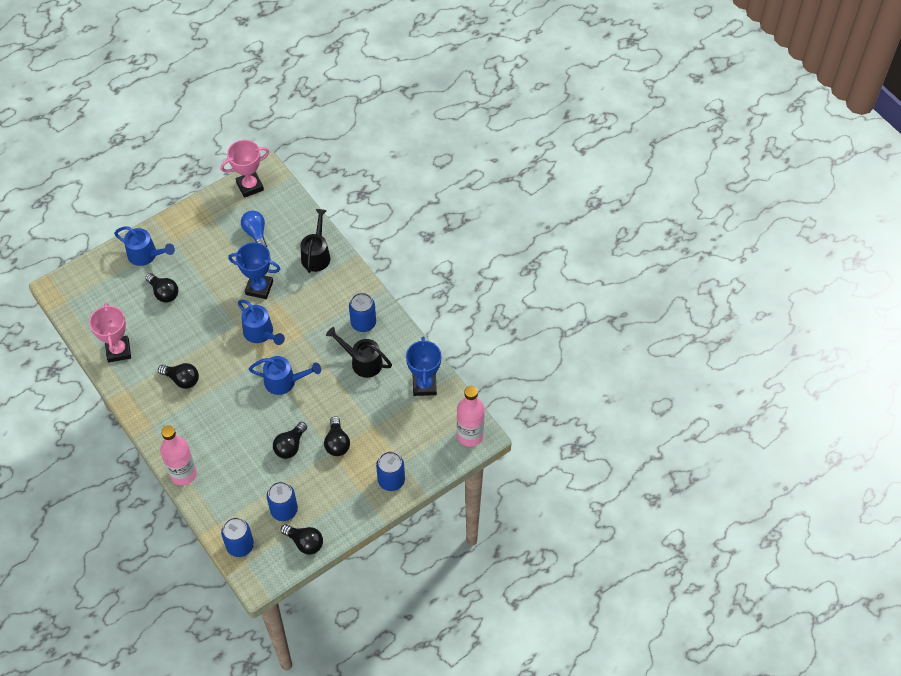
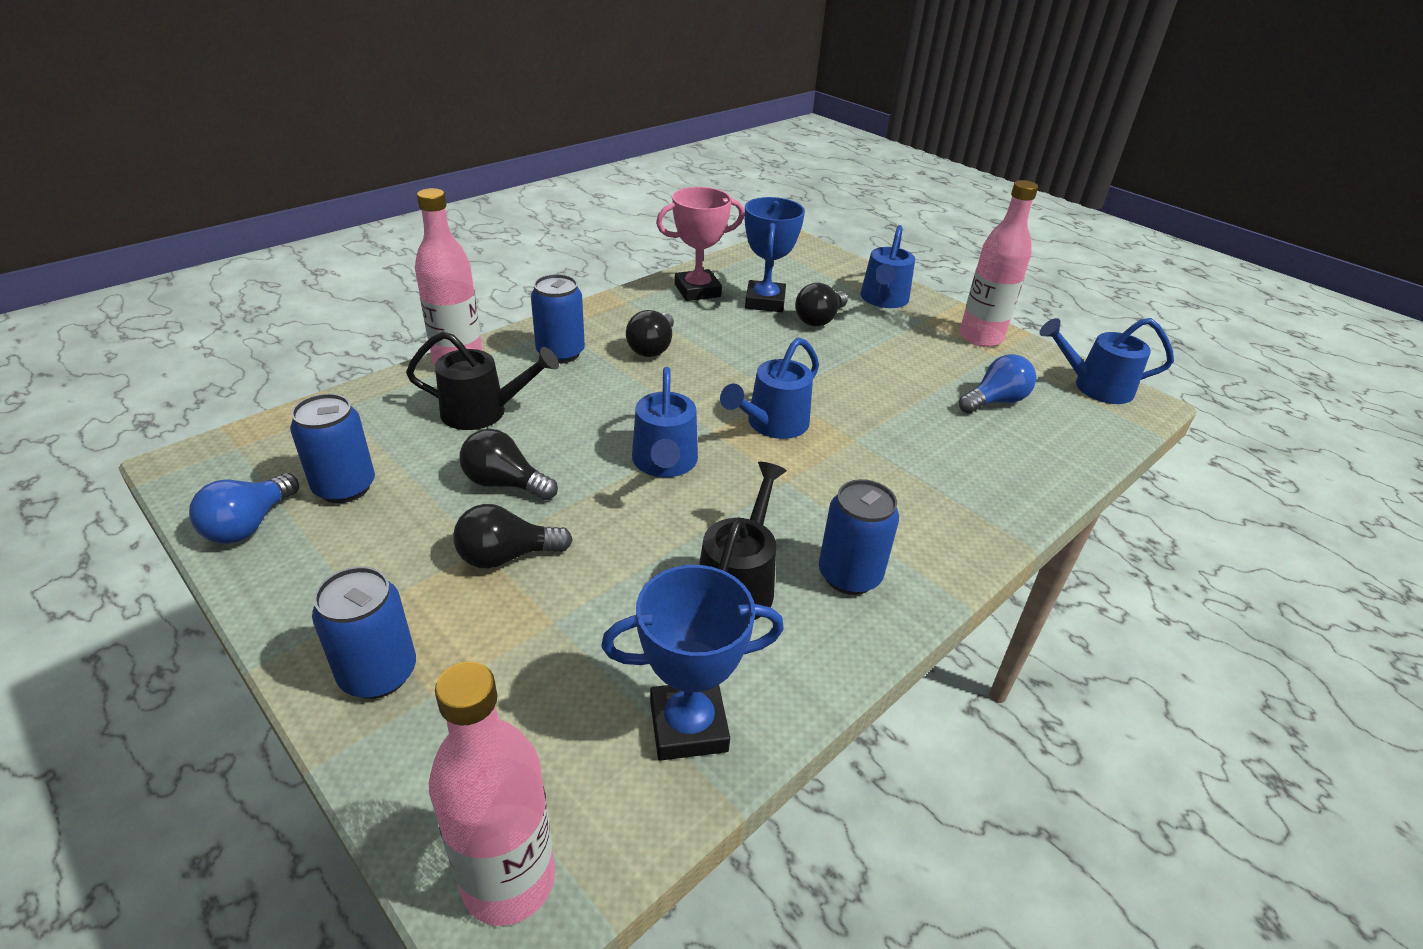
camera: 80 degrees right, 20 degrees down
(195, 219) = (980, 337): none -> pink bottle
(240, 545) = (280, 436): blue can -> blue can (560, 353)
(250, 186) = (1094, 387): pink trophy -> blue watering can
(259, 288) = (875, 414): blue trophy -> blue trophy (765, 302)
(305, 542) = (249, 525): black light bulb -> blue light bulb
(316, 254) = (996, 483): black watering can -> black watering can (484, 412)

